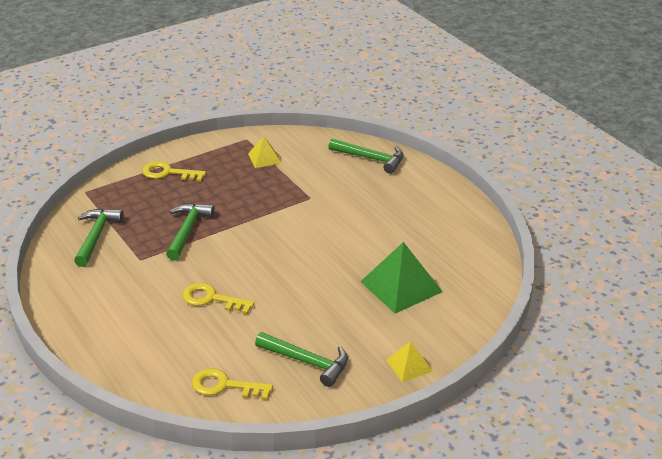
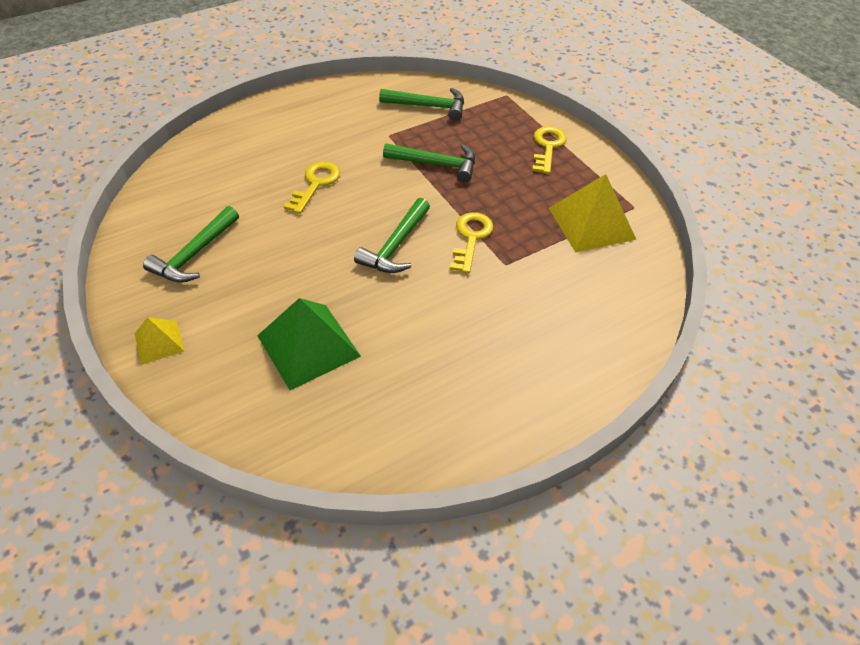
camera: 90 degrees right, 15 degrees up
(225, 386) = (180, 195): yellow key -> yellow key (471, 238)
(264, 158) = (591, 223): yellow pyramid -> yellow pyramid, size x1.85
(371, 159) = (609, 332): green hammer -> green hammer (396, 246)

